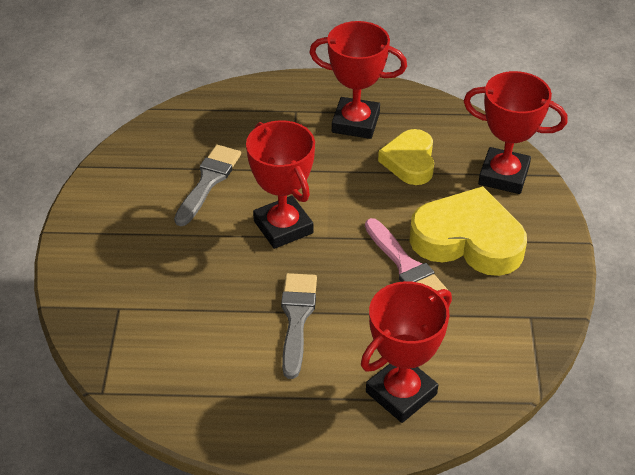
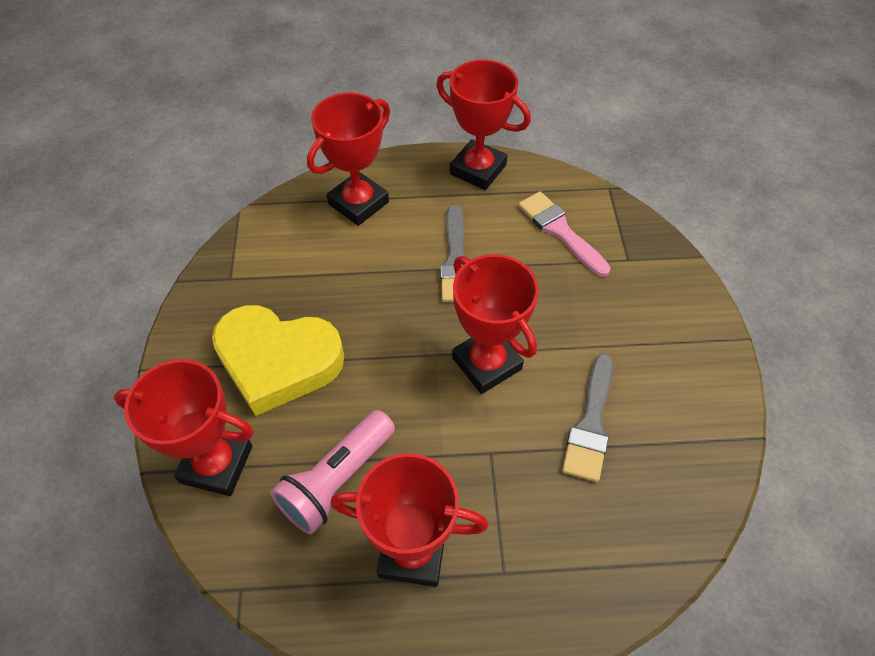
camera: 175 degrees right, 10 degrees up
(253, 429) = (478, 169): none -> red trophy
(406, 266) = (349, 324): pink brush -> pink brush (560, 231)
(410, 161) = (337, 479): yellow heart -> pink flashlight

